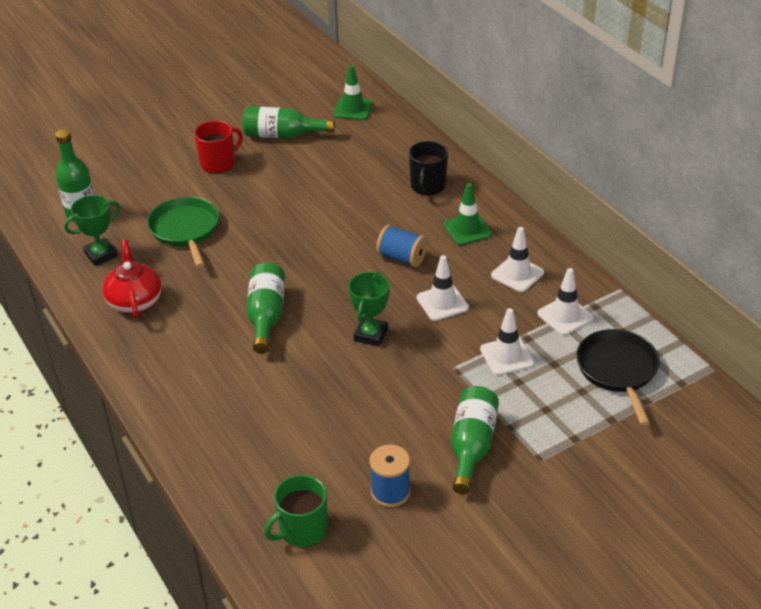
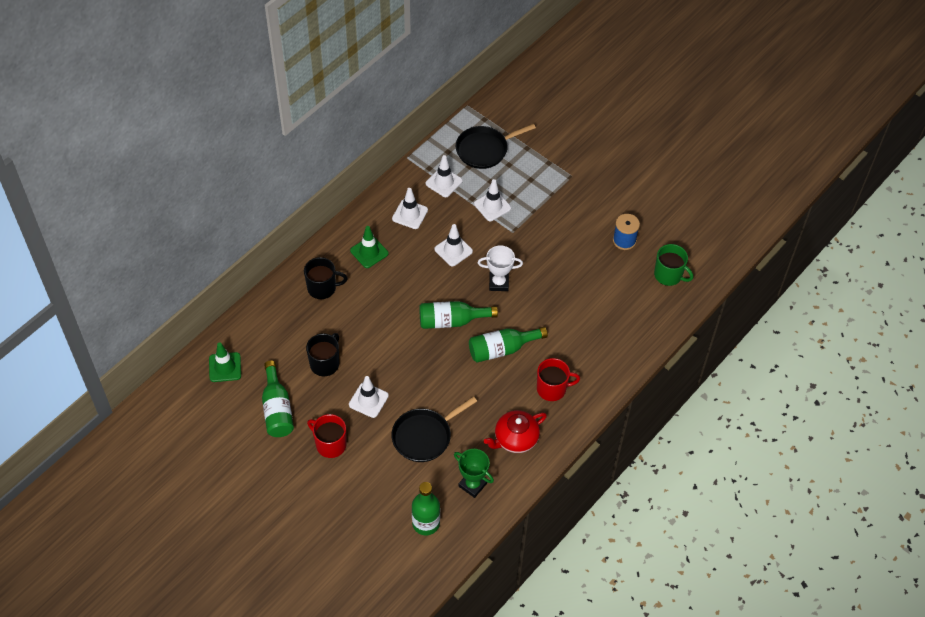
camera: 110 degrees left, 15 degrees up
(183, 349) = (552, 389): none -> red mug
(185, 230) = (424, 436): green pan -> black pan
(257, 197) = (368, 400): none -> white traffic cone
(322, 174) = (325, 363): none -> black mug
(370, 335) = (498, 283): green trophy -> white trophy
(402, 258) = (413, 284): blue spool -> none
(471, 446) = (574, 209): green bottle -> green bottle (452, 321)

